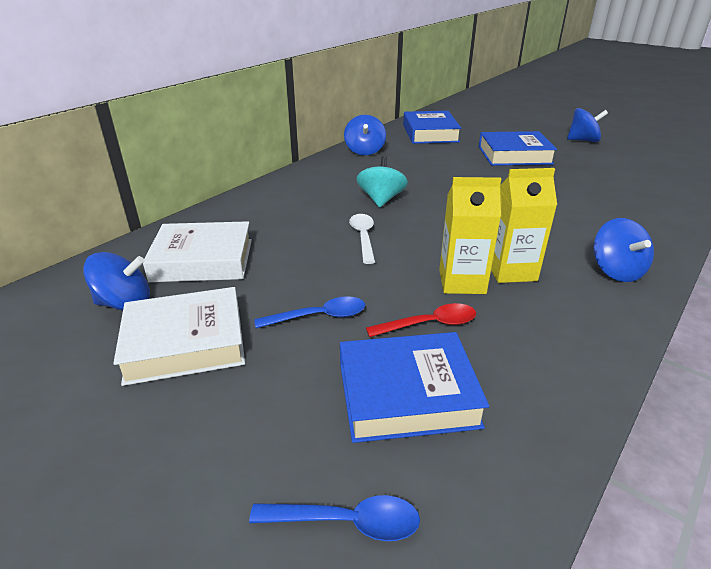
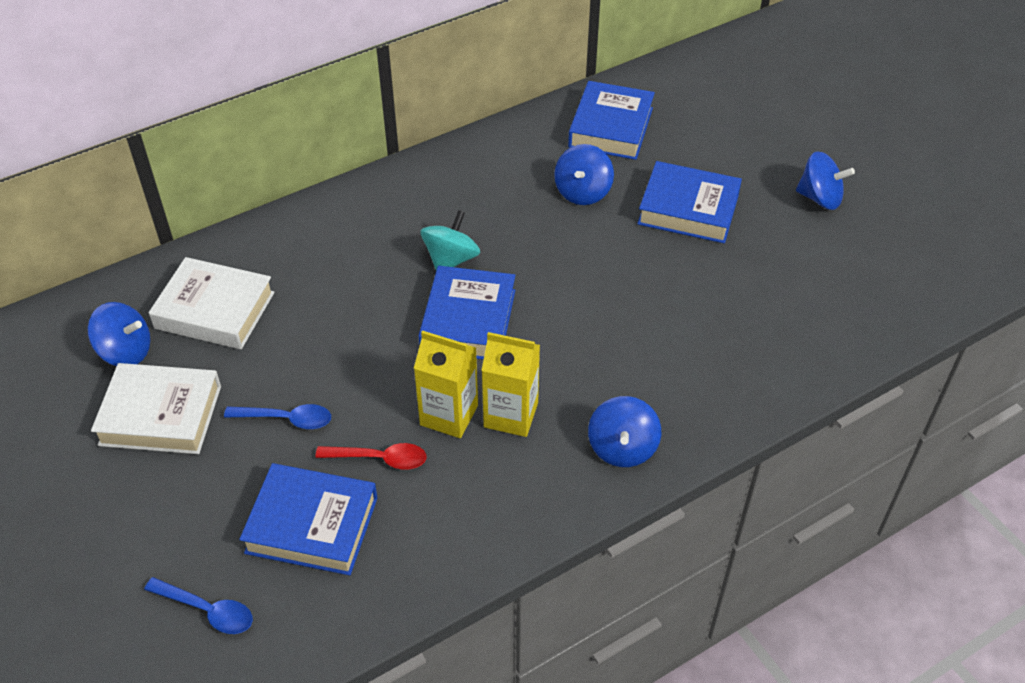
camera: 20 degrees right, 15 degrees up
(363, 237) = (391, 320): white spoon -> none
(364, 151) = (494, 150): blue spinning top -> blue spinning top (583, 192)
(424, 226) = (468, 320): none -> blue book

